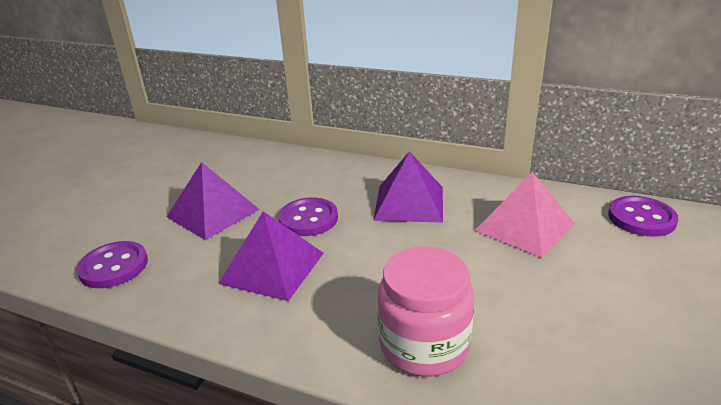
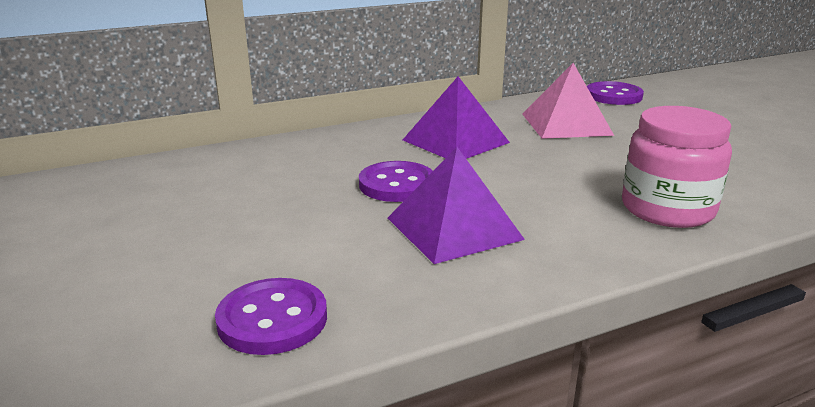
camera: 50 degrees left, 5 degrees down
(213, 213) = (277, 223): purple pyramid -> none

